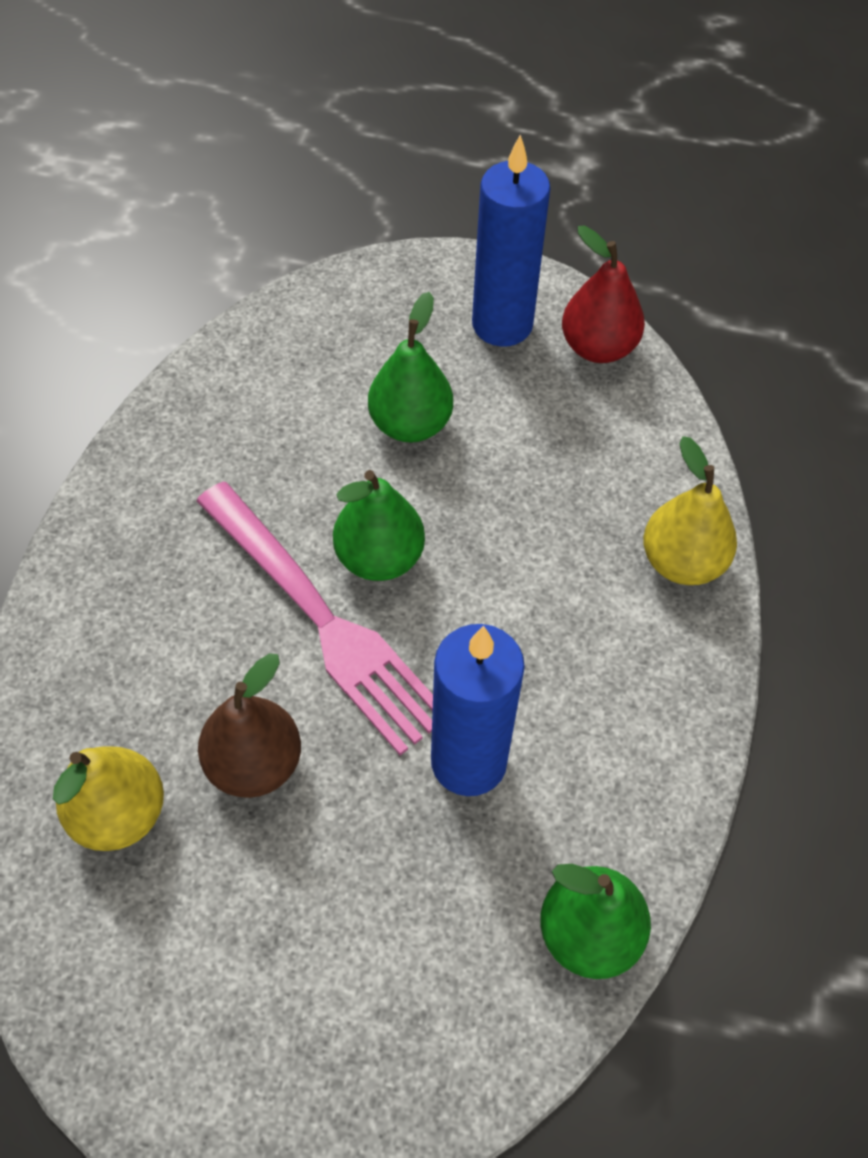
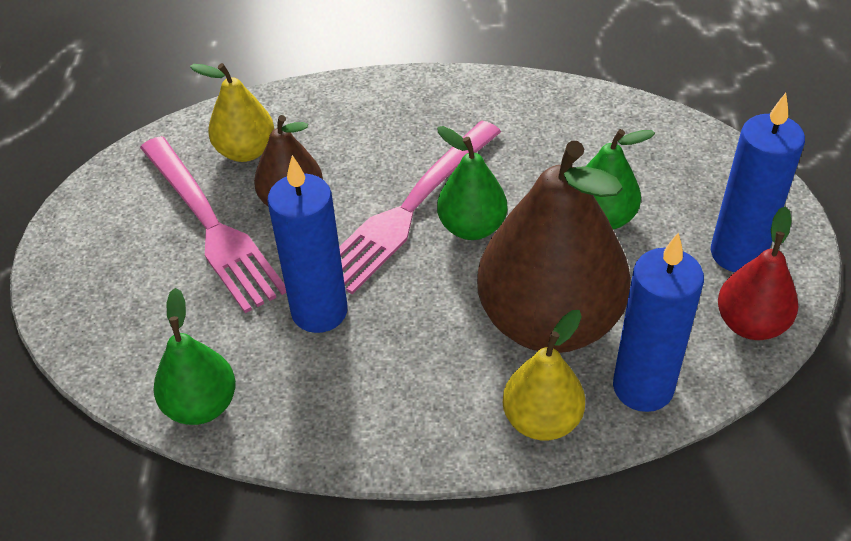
camera: 80 degrees right, 10 degrees down
(264, 883) = (212, 226): none -> pink fork
(549, 518) = (549, 321): none -> brown pear
(658, 461) = (643, 387): none -> blue candle

